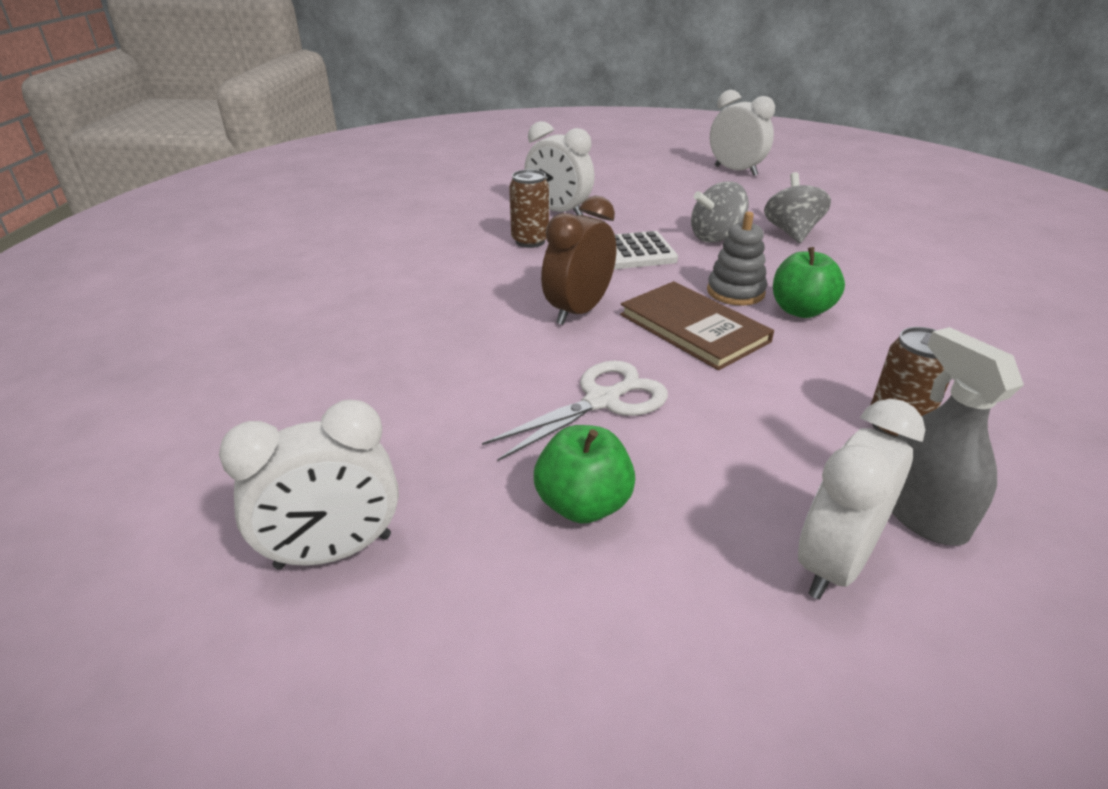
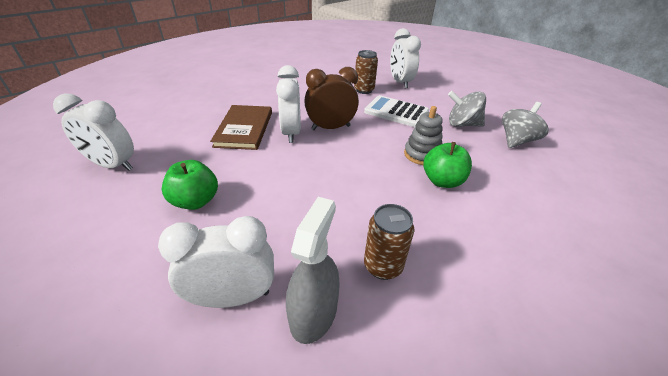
camera: 40 degrees right, 5 degrees up
(602, 401) = (273, 168): white scissors -> none
(693, 328) = (368, 160): brown book -> brown book (244, 129)
(735, 171) = (541, 96): white clock -> white clock (291, 133)

